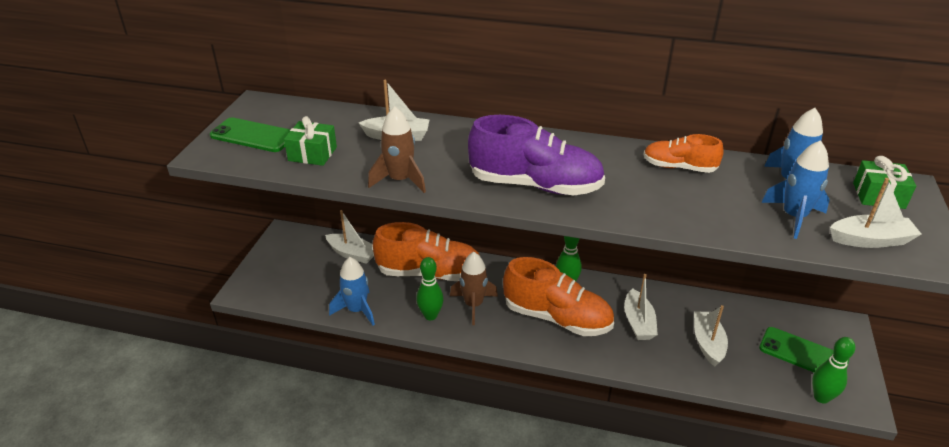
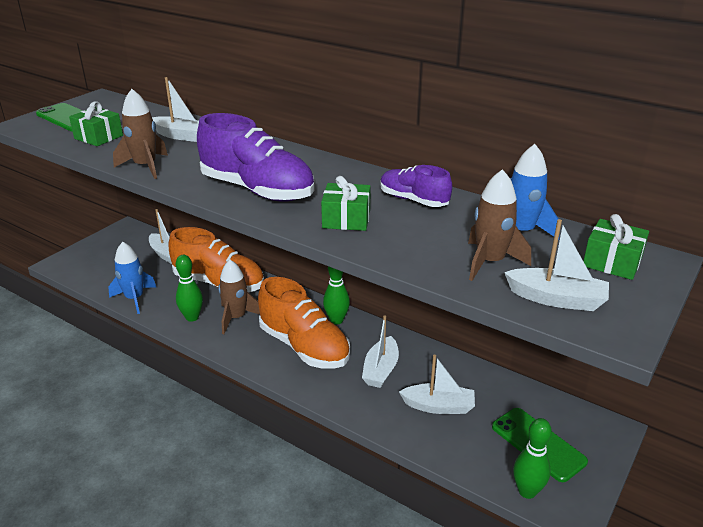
camera: 20 degrees right, 5 degrees down
(643, 200) = (346, 219): none -> green gift
(679, 167) = (413, 200): orange shoe -> purple shoe
(707, 343) = (439, 406): white boat -> white boat turned 75 degrees clockwise
(794, 217) = (490, 262): blue rocket -> brown rocket

